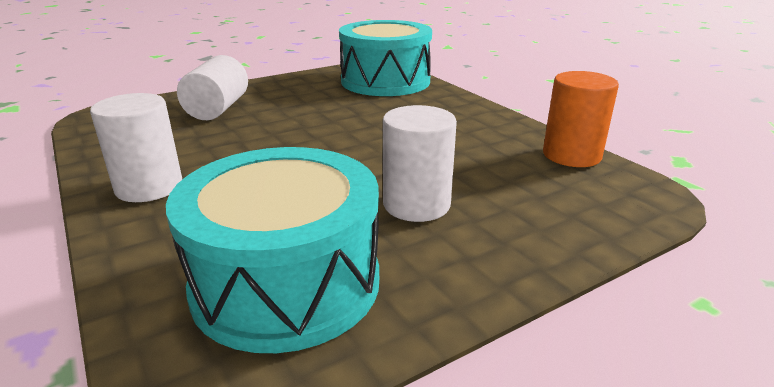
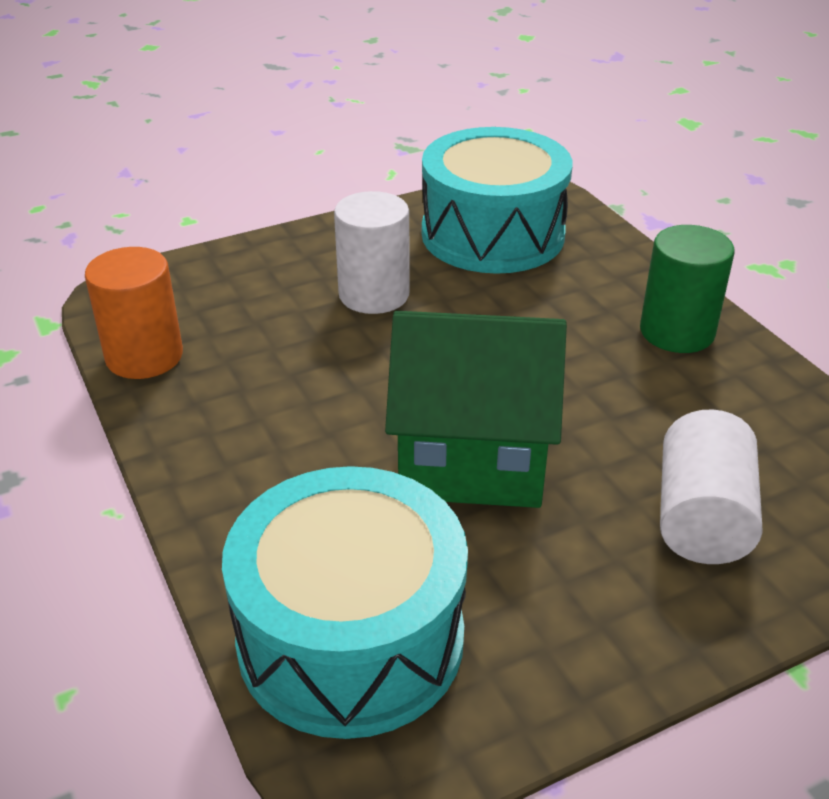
camera: 175 degrees left, 10 degrees up
(149, 187) = (677, 332): white cylinder -> green cylinder
(332, 121) = (472, 460): none -> green house

